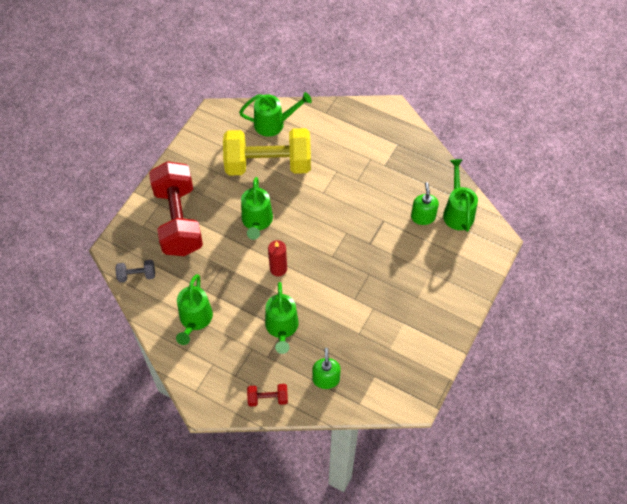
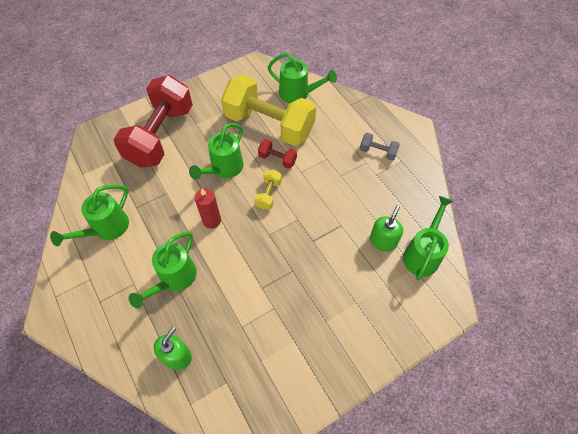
camera: 30 degrees right, 0 degrees up
(137, 275) = (92, 164): grey dumbbell -> grey dumbbell (377, 152)
(268, 398) = (110, 343): red dumbbell -> red dumbbell (277, 159)
(309, 224) = (268, 194): none -> yellow dumbbell

